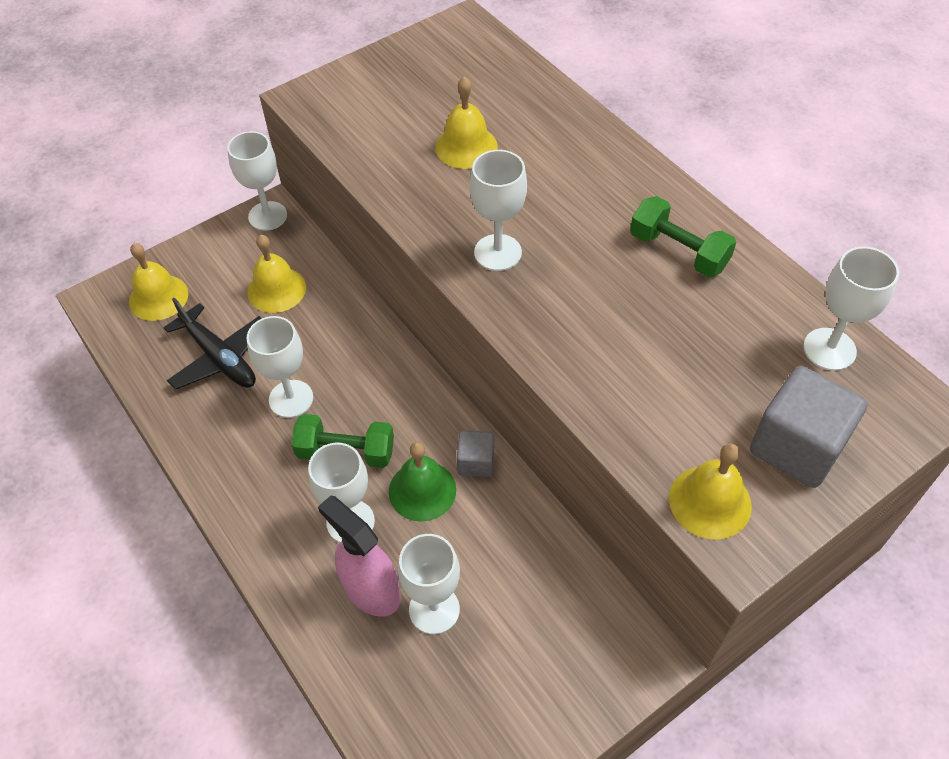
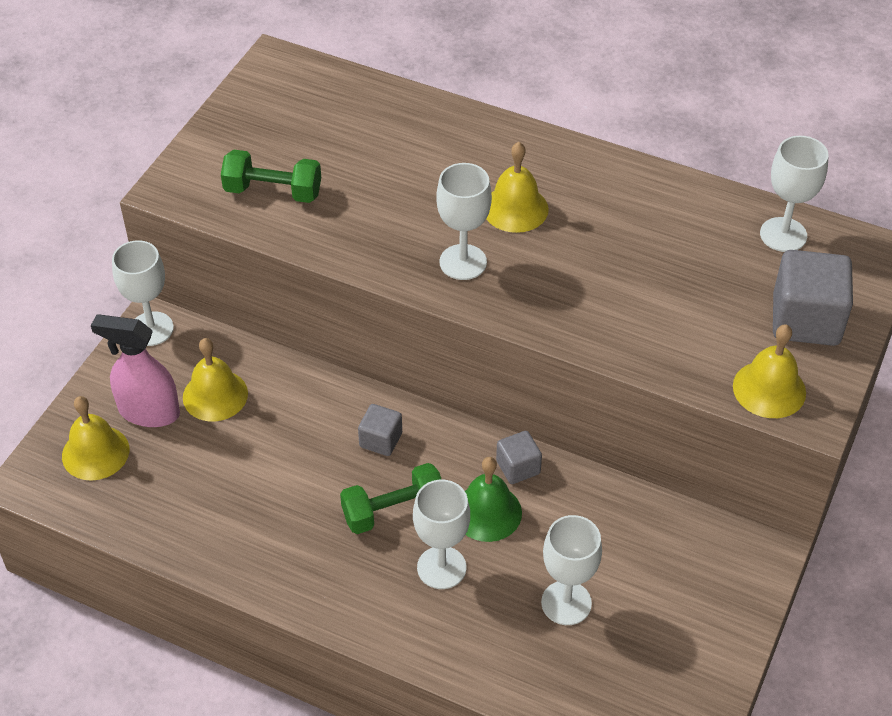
camera: 30 degrees left, 5 degrees down
(219, 357) = (205, 481): black plane -> none
(291, 399) = (306, 488): white goblet -> none
(370, 589) = (500, 613): pink spray bottle -> pink spray bottle (148, 412)
(378, 384) = (381, 440): none -> grey cube
(466, 146) = (365, 178): yellow bell -> yellow bell (515, 208)
(678, 251) = (615, 202): green dumbbell -> green dumbbell (273, 191)

